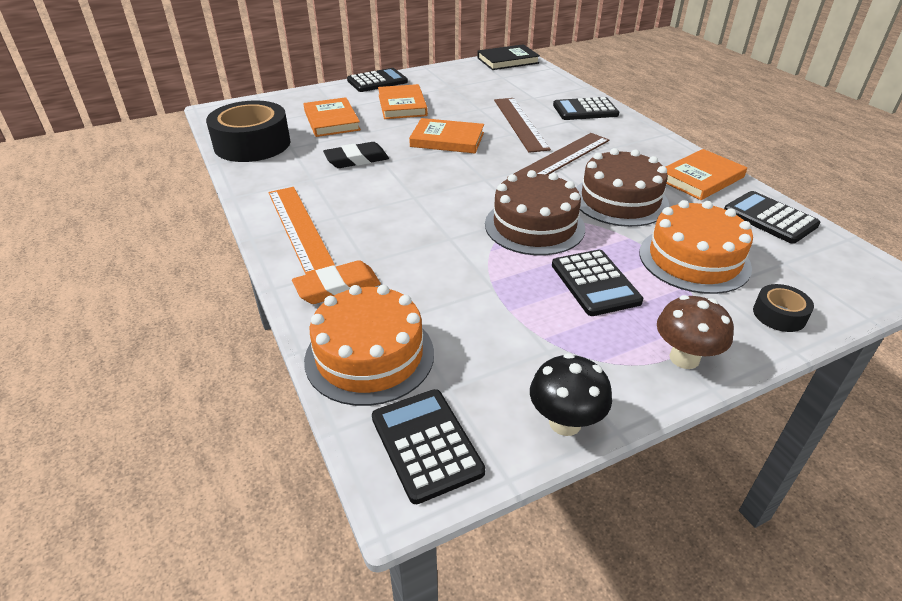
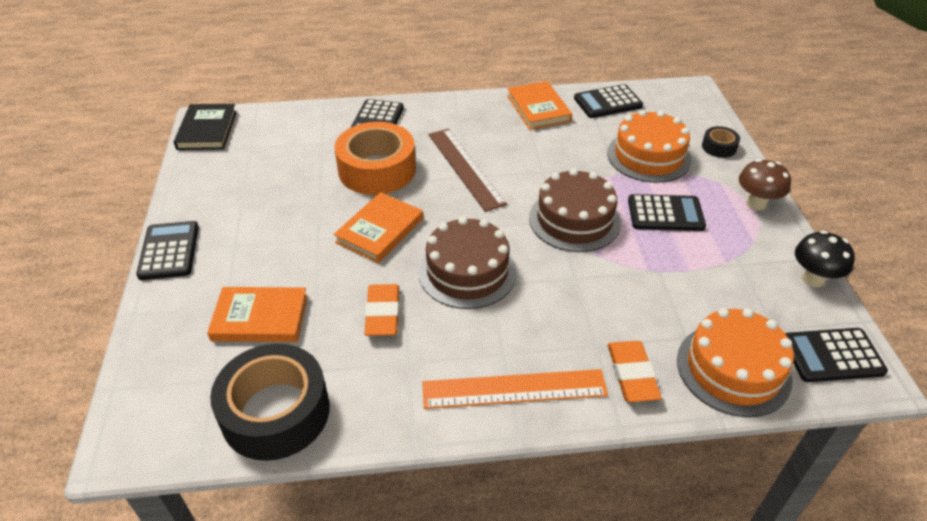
camera: 70 degrees left, 5 degrees up
(356, 159) = (383, 313): black eraser -> orange eraser
(402, 105) = (263, 245): orange book -> none
(520, 123) = (377, 170): brown ruler -> orange tape
(620, 200) = (554, 160): brown cake -> brown cake (467, 272)

